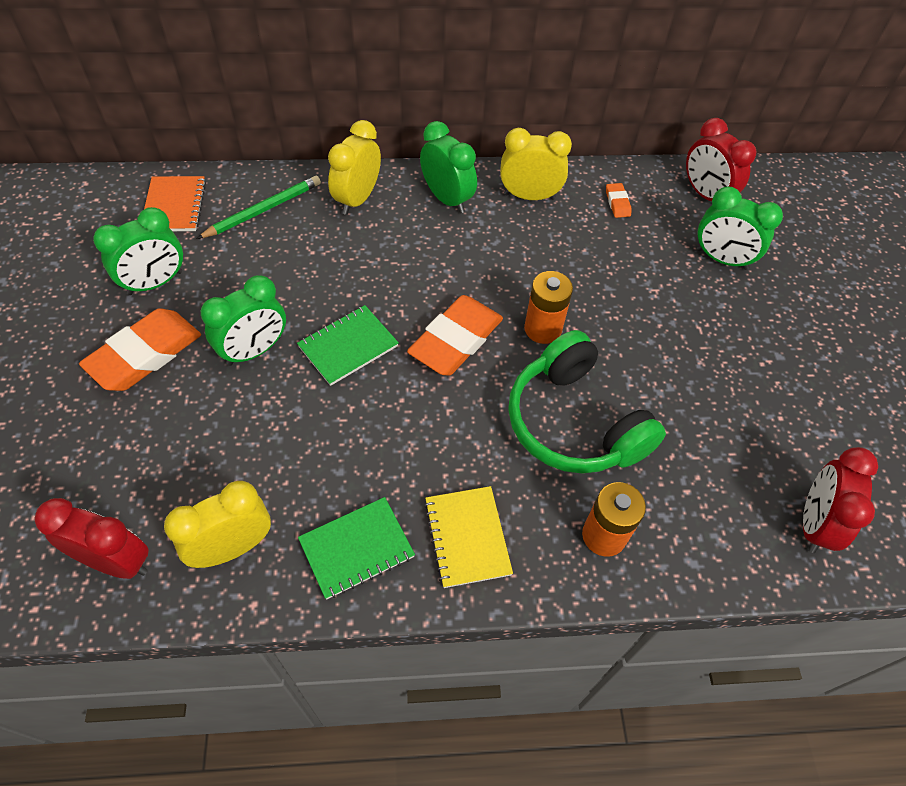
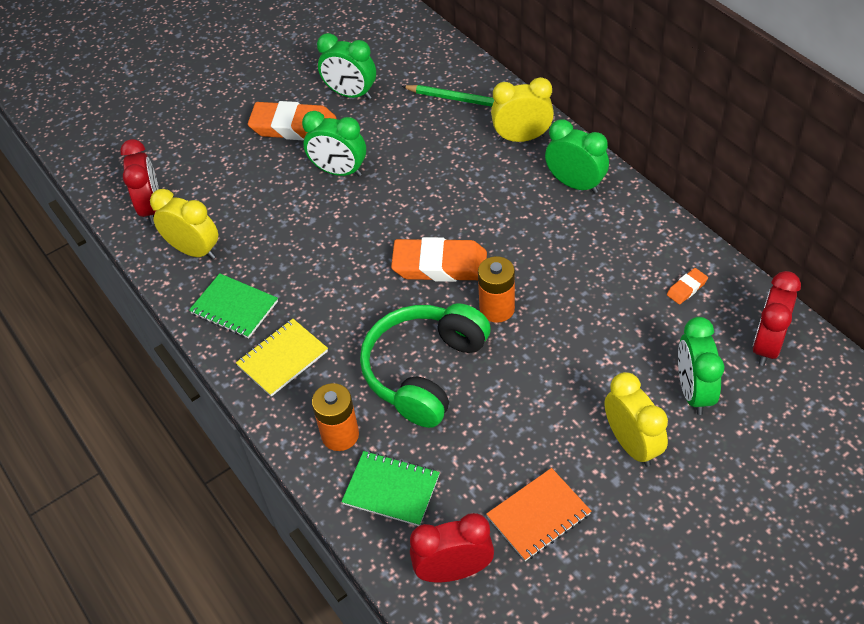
camera: 65 degrees right, 5 degrees down
(174, 206) = (422, 59): orange notebook -> orange notebook (538, 516)
(348, 346) = (383, 213): green notebook -> green notebook (391, 489)
(447, 199) = (575, 184): green clock -> green clock turned 75 degrees counterclockwise
(529, 196) = (632, 229): yellow clock -> yellow clock (631, 444)

